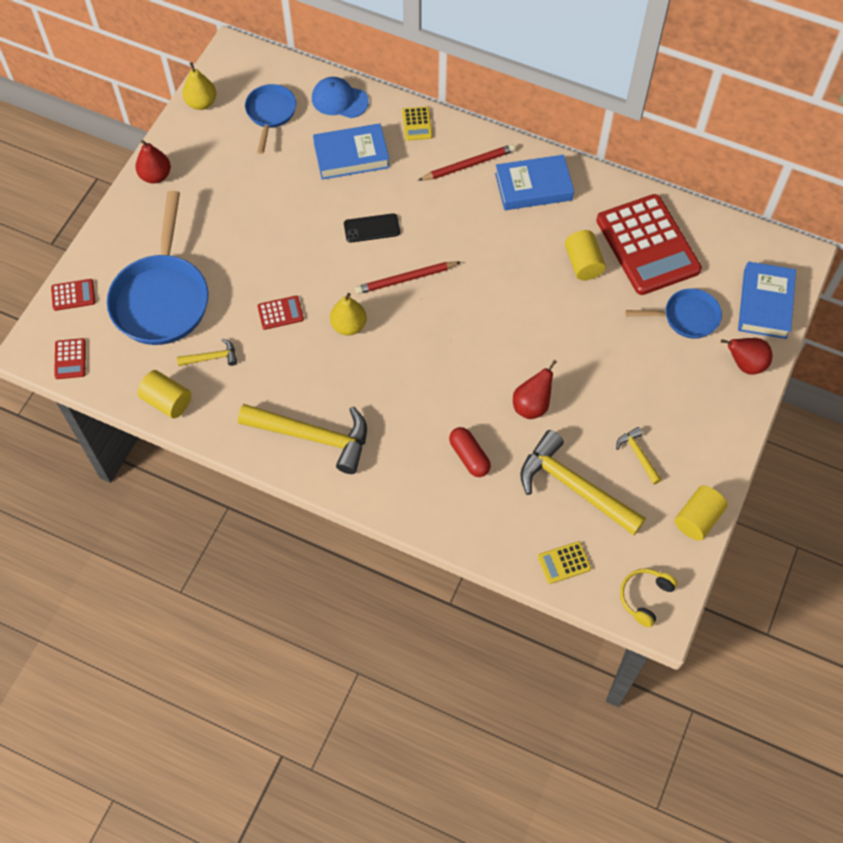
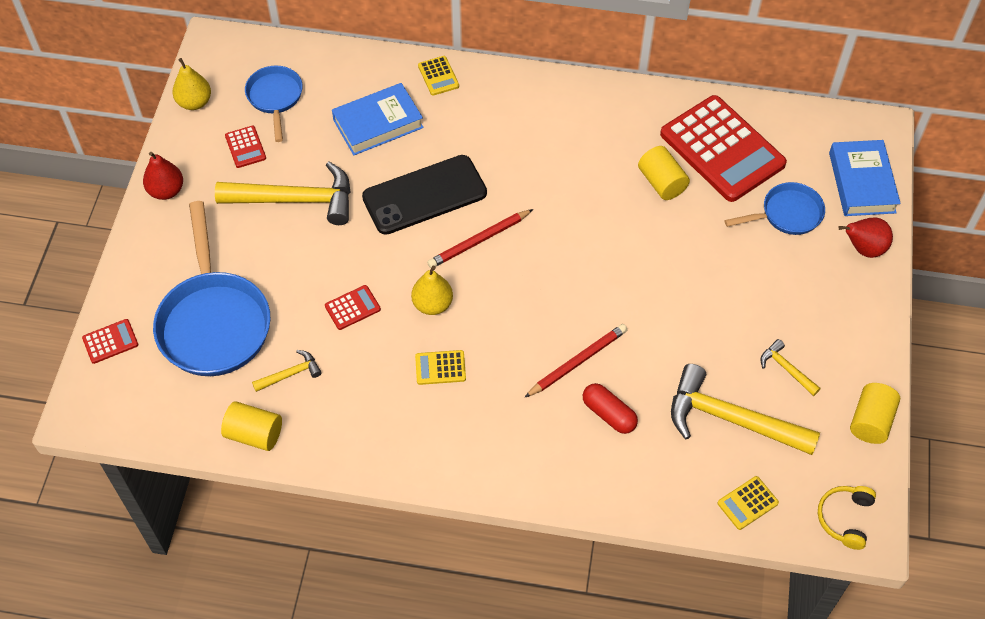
camera: 15 degrees left, 5 degrees down
(70, 359) = (128, 413): red calculator -> red calculator (245, 147)
(313, 436) = (431, 433): yellow hammer -> yellow hammer (295, 200)
(338, 382) = (440, 368): none -> yellow calculator
(339, 100) = (346, 68): blue cap -> none
(372, 228) = (424, 195): black phone -> black phone, size x1.93
(468, 165) = (507, 107): red pencil -> red pencil (577, 362)
(532, 405) = (657, 343): red pear -> none
(533, 187) = (583, 115): blue book -> none

